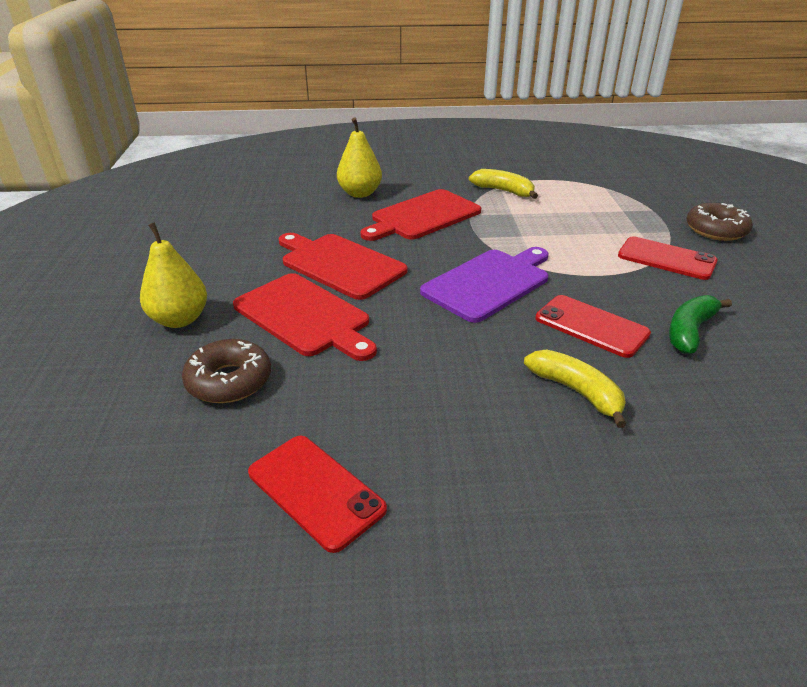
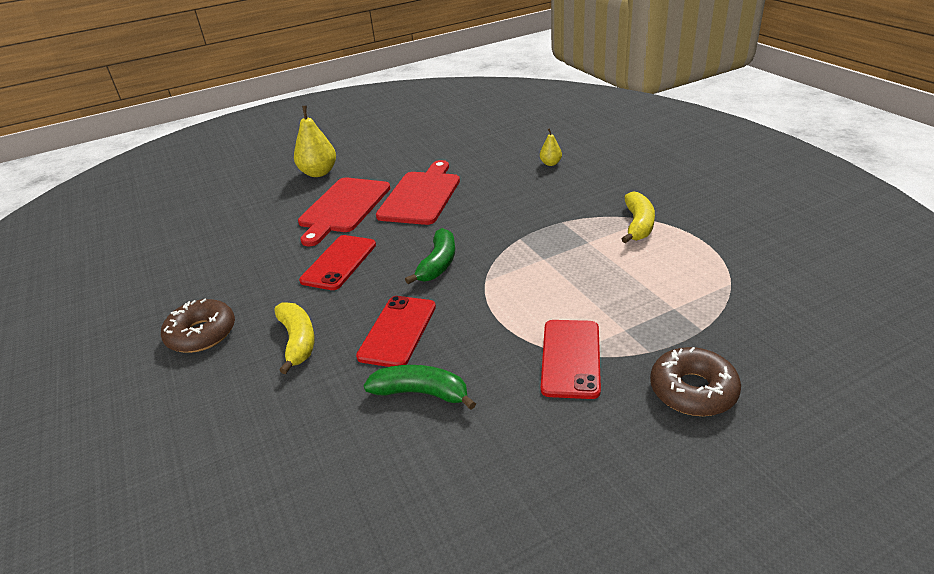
camera: 70 degrees right, 0 degrees up
(229, 381) = (264, 210): brown donut -> brown donut (201, 334)
(315, 491) = (177, 268): red phone -> red phone (339, 262)
(360, 193) = (550, 163): yellow pear -> yellow pear, size x0.52
(422, 216) = (534, 202): red cutting board -> none
(489, 283) = (438, 264): purple cutting board -> green banana
(576, 392) = (298, 341): yellow banana -> yellow banana turned 45 degrees counterclockwise

